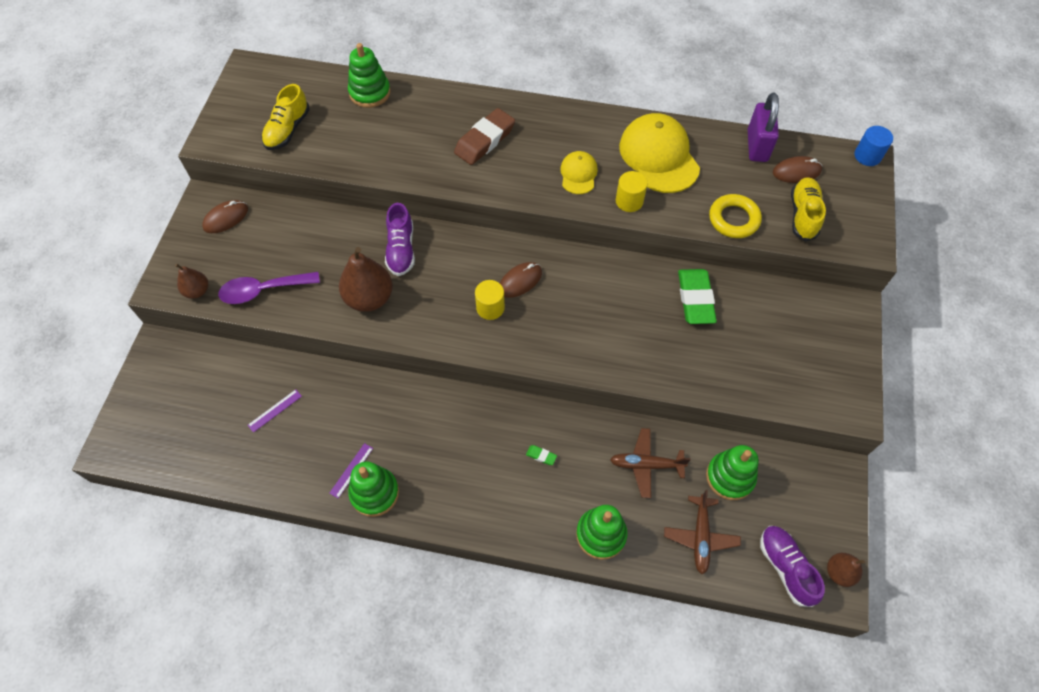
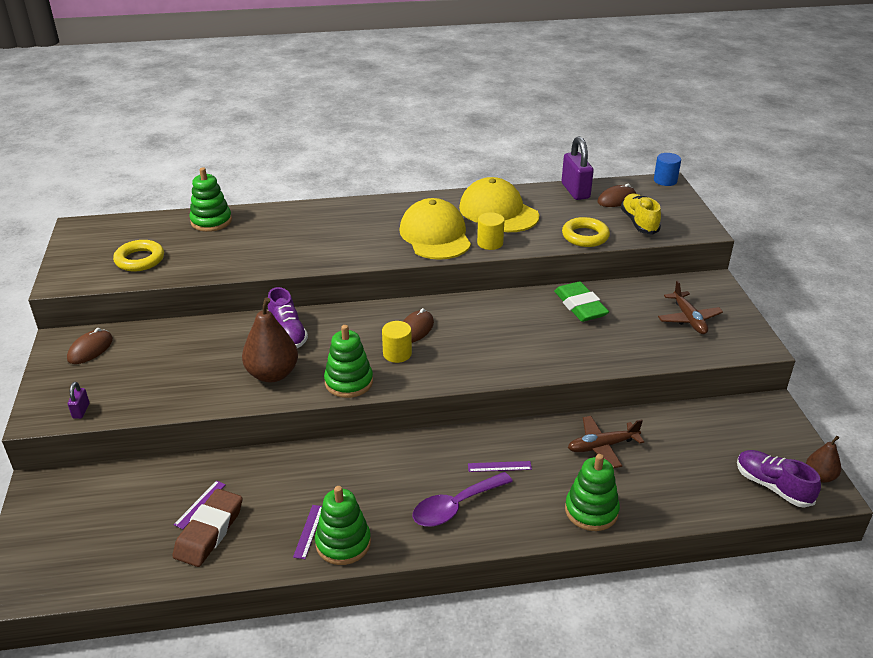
camera: 20 degrees left, 25 degrees down
(197, 291) = (81, 411): brown pear -> purple padlock
(263, 290) = (155, 394): purple spoon -> purple spoon (455, 507)
(287, 130) = (140, 260): yellow shoe -> yellow ring
(485, 140) = (338, 231): brown eraser -> brown eraser (209, 532)
(541, 456) = (499, 466): green eraser -> purple ruler
(578, 174) = (435, 235): yellow cap -> yellow cap, size x1.90
(700, 537) = (684, 486): brown plane -> brown plane (688, 319)
(730, 477) = (682, 435): green stacking toy -> green stacking toy (349, 382)

